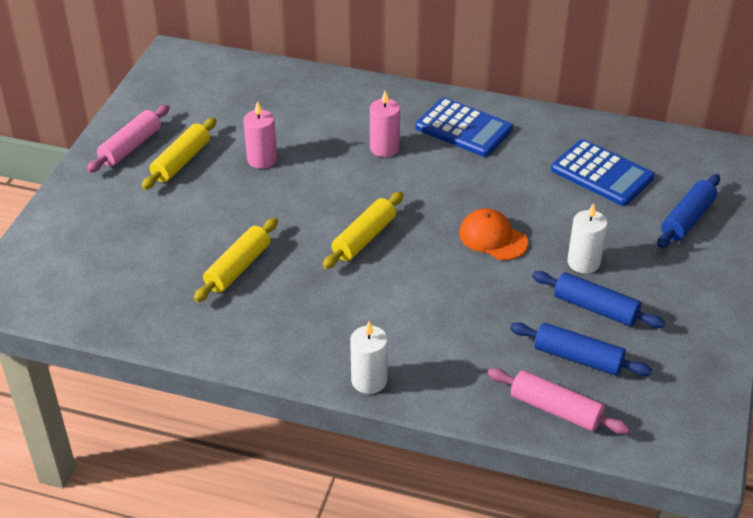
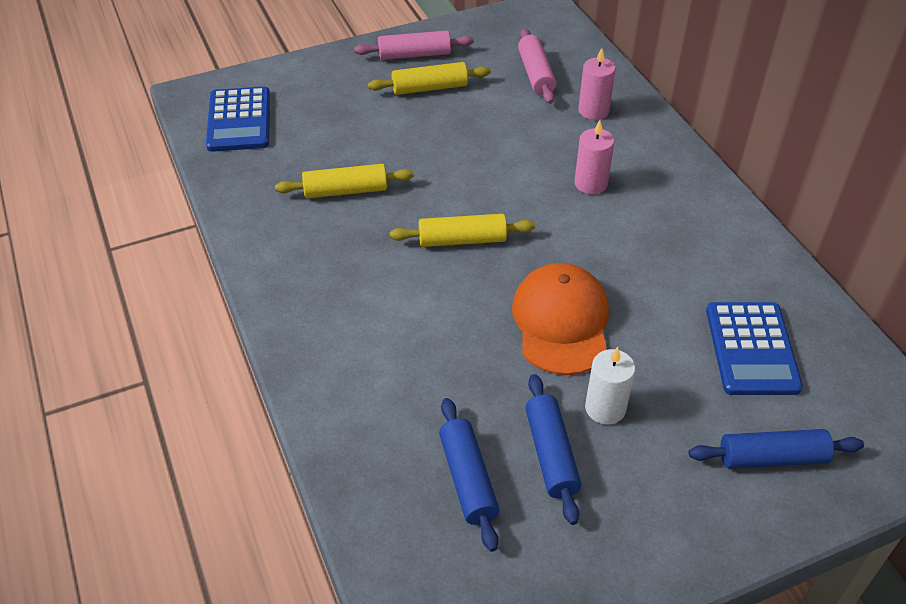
camera: 50 degrees right, 5 degrees up
(262, 159) = (485, 126): pink candle -> pink candle (593, 110)
(369, 380) = (295, 346): white candle -> none
(463, 128) = (684, 216): blue calculator -> blue calculator (239, 120)
(493, 238) = (561, 322): orange cap -> orange cap, size x1.55
(555, 409) = (382, 500): pink rolling pin -> pink rolling pin (536, 74)

